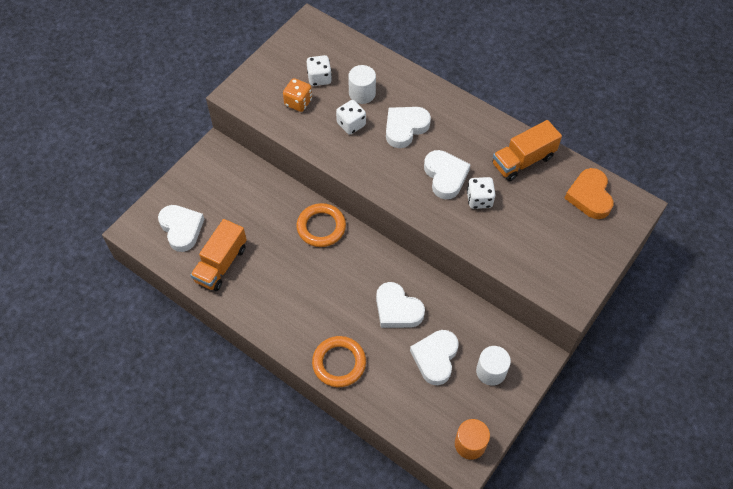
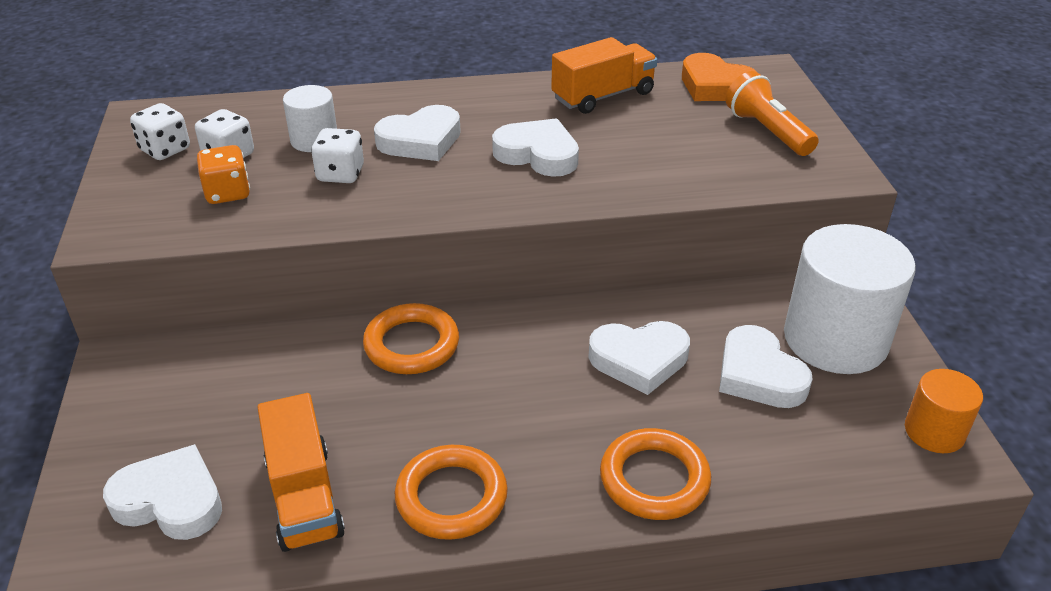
camera: 45 degrees left, 20 degrees down
(265, 307) = (451, 497): none -> orange ring
(405, 128) = (421, 141): white heart -> white heart turned 120 degrees counterclockwise
(479, 200) = (609, 151): white dice -> white dice (165, 150)
(491, 371) = (835, 339): white cylinder -> white cylinder, size x1.94
(523, 160) = (603, 96): orange truck -> orange truck turned 135 degrees counterclockwise
(572, 246) = (767, 131): none -> orange flashlight

